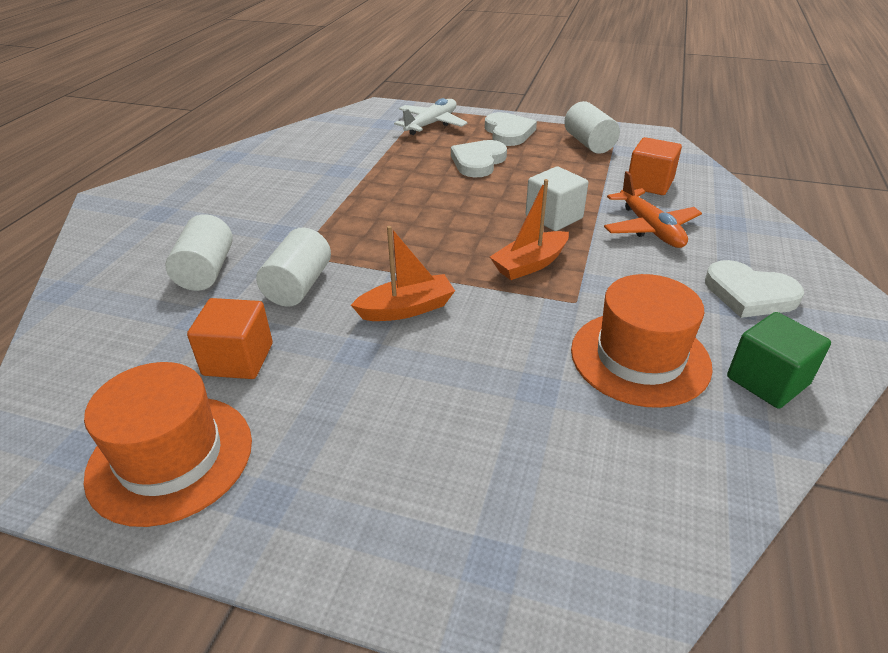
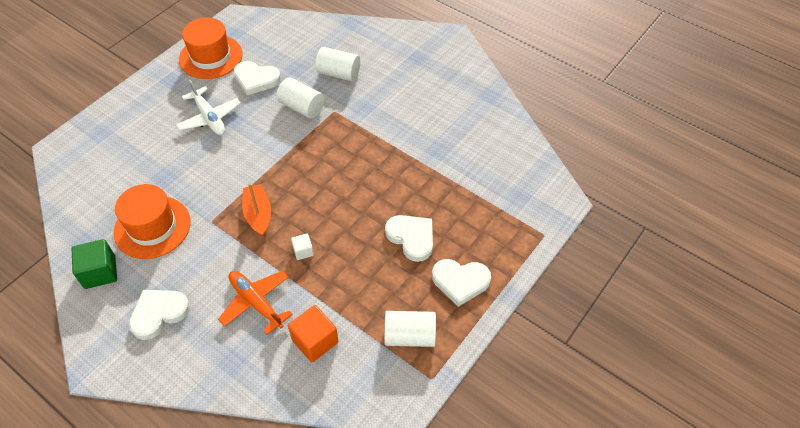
camera: 110 degrees right, 15 degrees up
(238, 359) = (256, 79): orange cube -> white heart
(406, 309) = (253, 146): orange boat -> none
(431, 124) = (503, 230): white plane -> white plane (209, 118)
(554, 217) = (303, 251): white cube -> white cube, size x0.55
(650, 228) = (256, 302): orange plane -> orange plane turned 45 degrees clockwise

